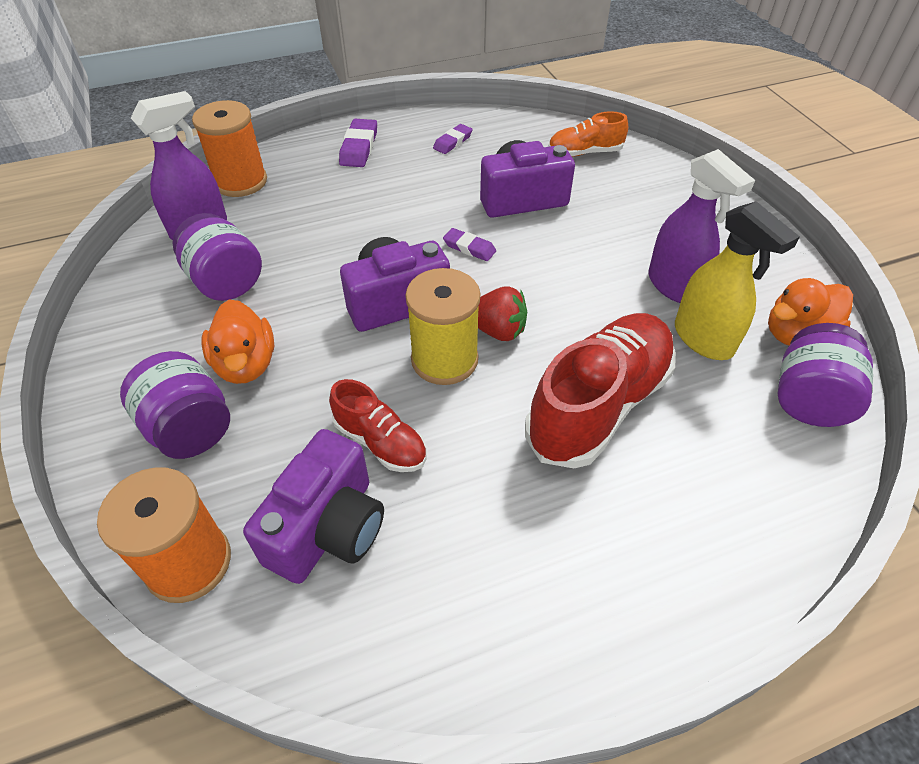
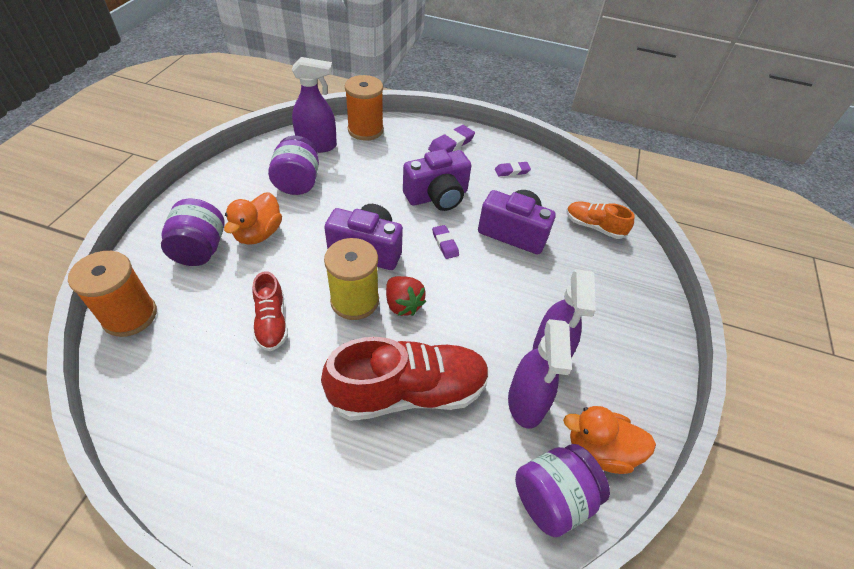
camera: 35 degrees right, 0 degrees up
(328, 528) = (199, 348): purple camera -> purple camera (437, 196)
(703, 339) = (526, 403): yellow spray bottle -> purple spray bottle

